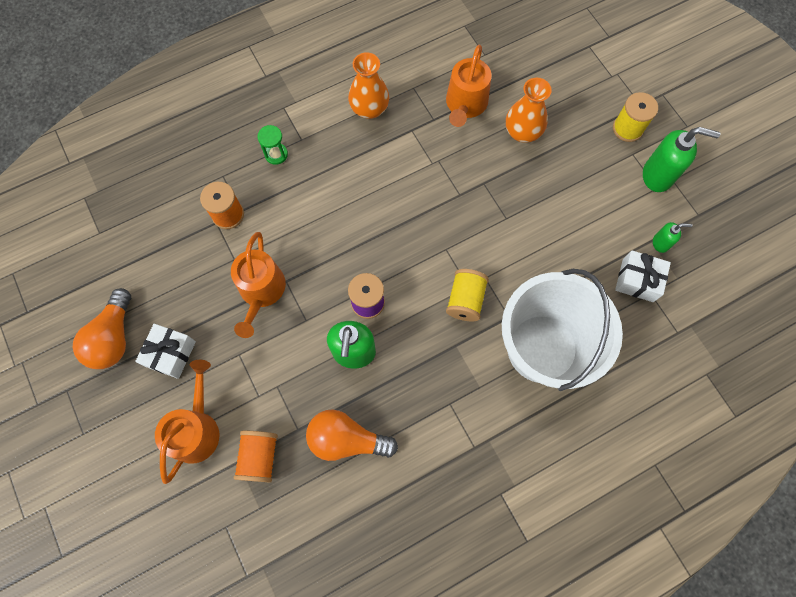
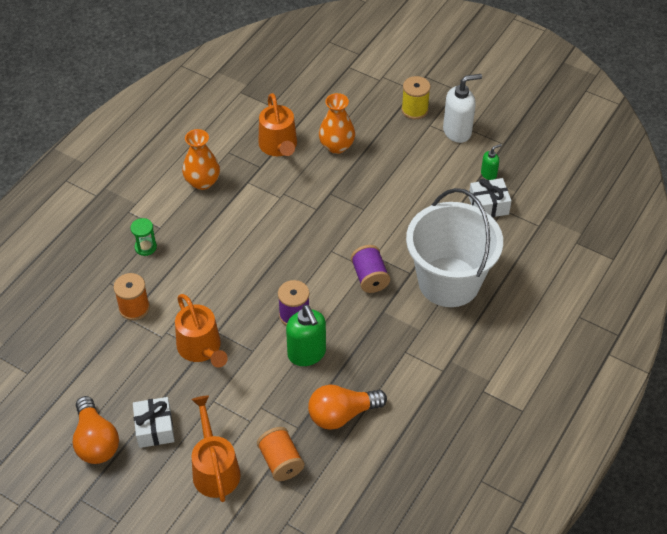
camera: 30 degrees left, 20 degrees down
(465, 300) = (370, 278): yellow spool -> purple spool
(657, 176) = (457, 131): green soap dispenser -> white soap dispenser

